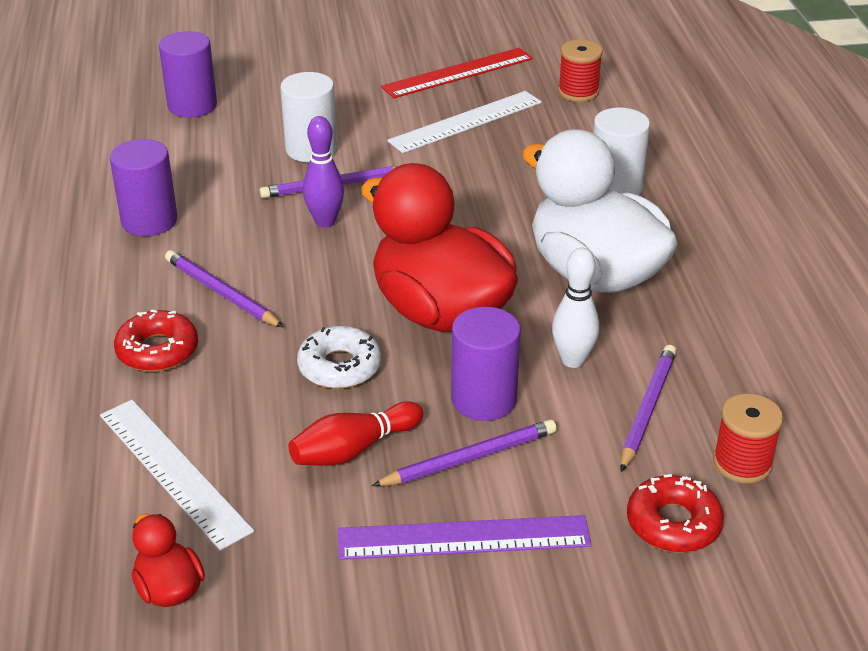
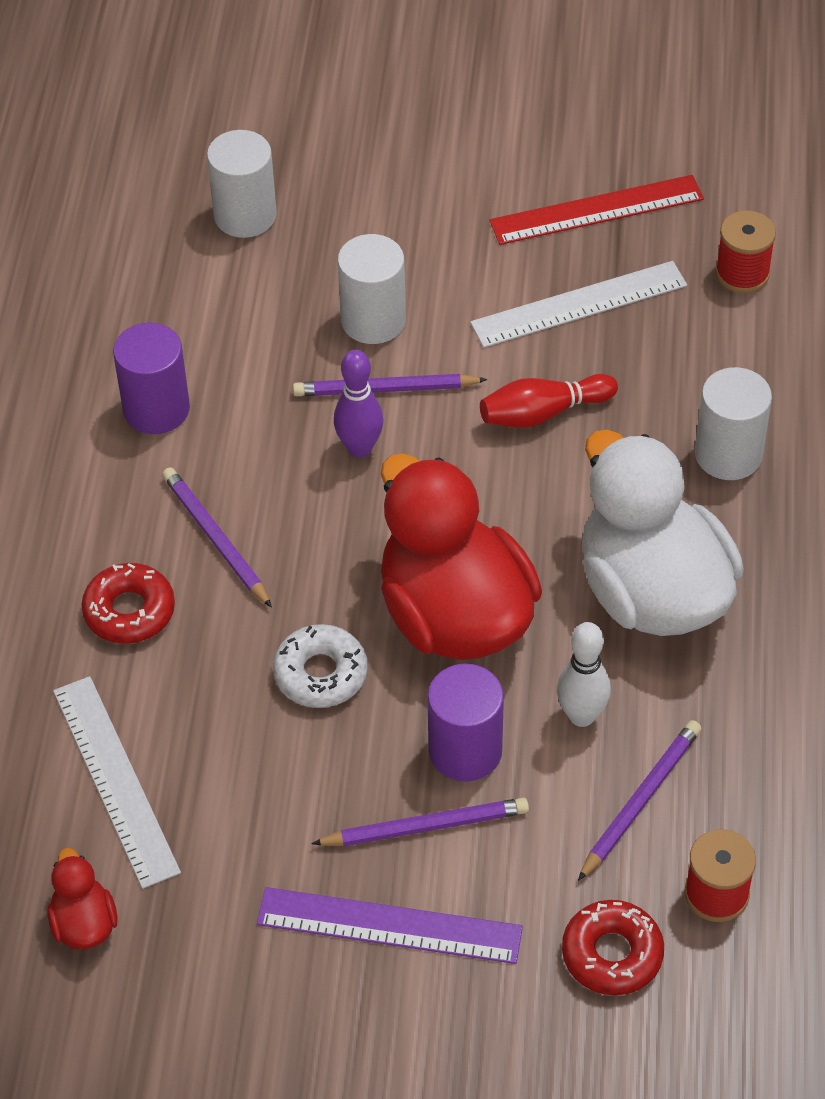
camera: 15 degrees right, 15 degrees up
(192, 105) = (245, 215): purple cylinder -> white cylinder
(353, 449) = (307, 790): red bowling pin -> red bowling pin (543, 413)

